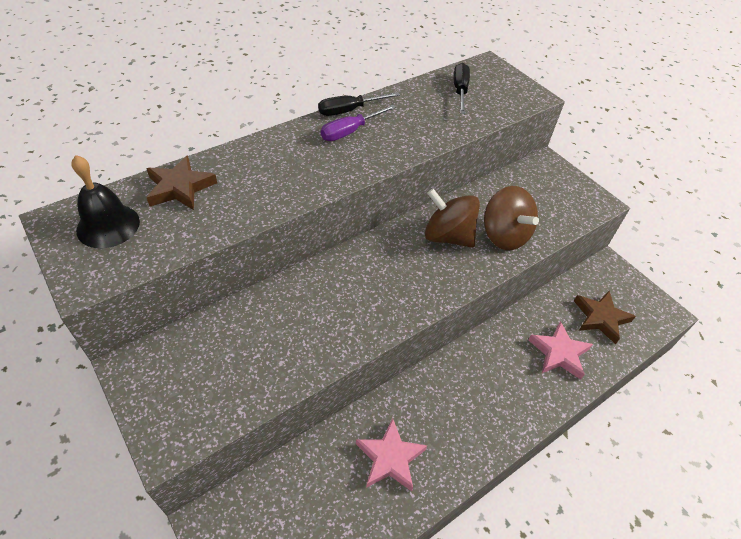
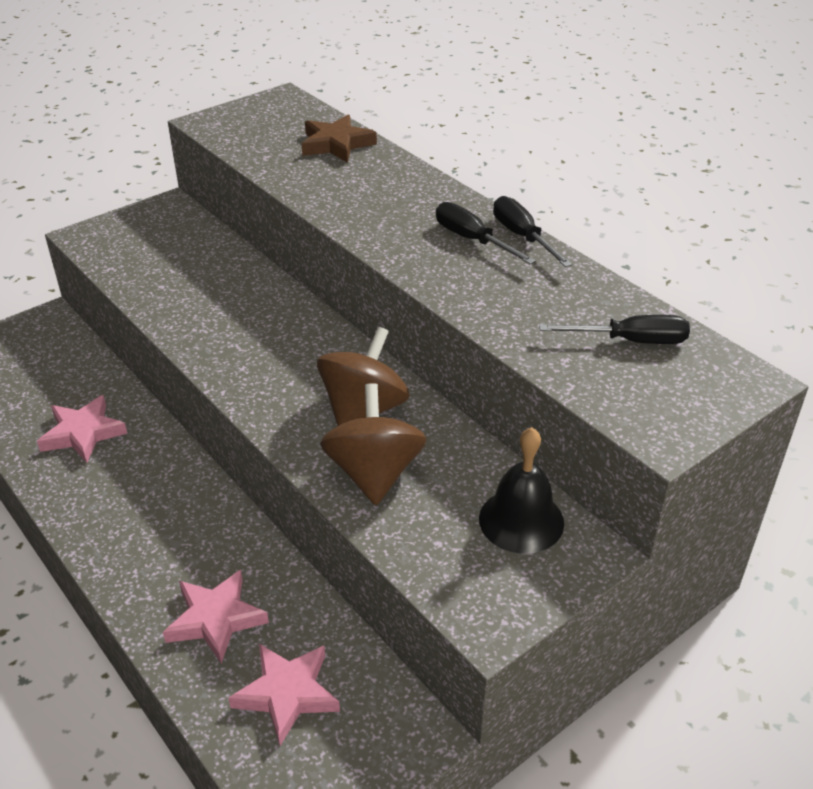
camera: 90 degrees right, 10 degrees down
(108, 225) = (276, 119): black bell -> black bell (521, 520)
(350, 131) = (472, 240): purple screwdriver -> black screwdriver
(504, 235) = (374, 473): brown spinning top -> brown spinning top turned 120 degrees clockwise
(600, 318) = (287, 694): brown star -> pink star

